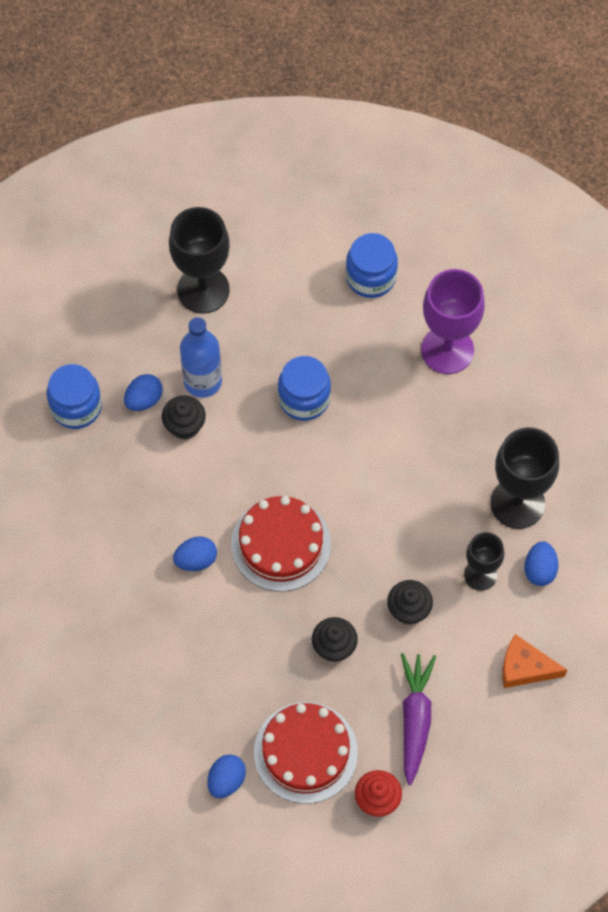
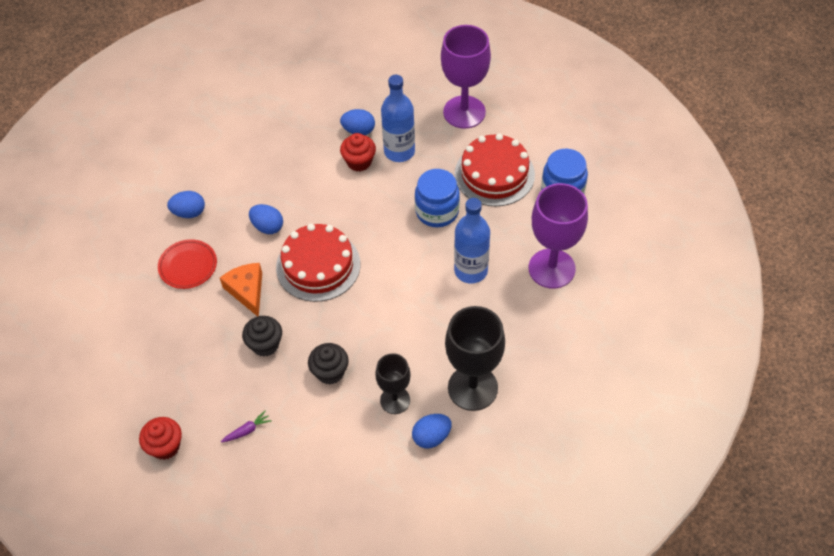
camera: 55 degrees right, 10 degrees down
(76, 407) = (323, 102): blue jar -> none
(183, 662) = (188, 266): none -> red plate
(184, 426) = (359, 162): black cupcake -> red cupcake
(203, 290) = (464, 112): black goblet -> purple goblet
(226, 780) = (117, 344): blue egg -> blue egg (189, 213)
(305, 752) = (171, 378): red cake -> red cake (494, 174)
(395, 417) = (471, 270): none -> blue bottle
(415, 718) = (247, 430): purple carrot -> purple carrot, size x0.44
(525, 668) = (343, 478): orange cheese -> orange cheese (247, 291)

